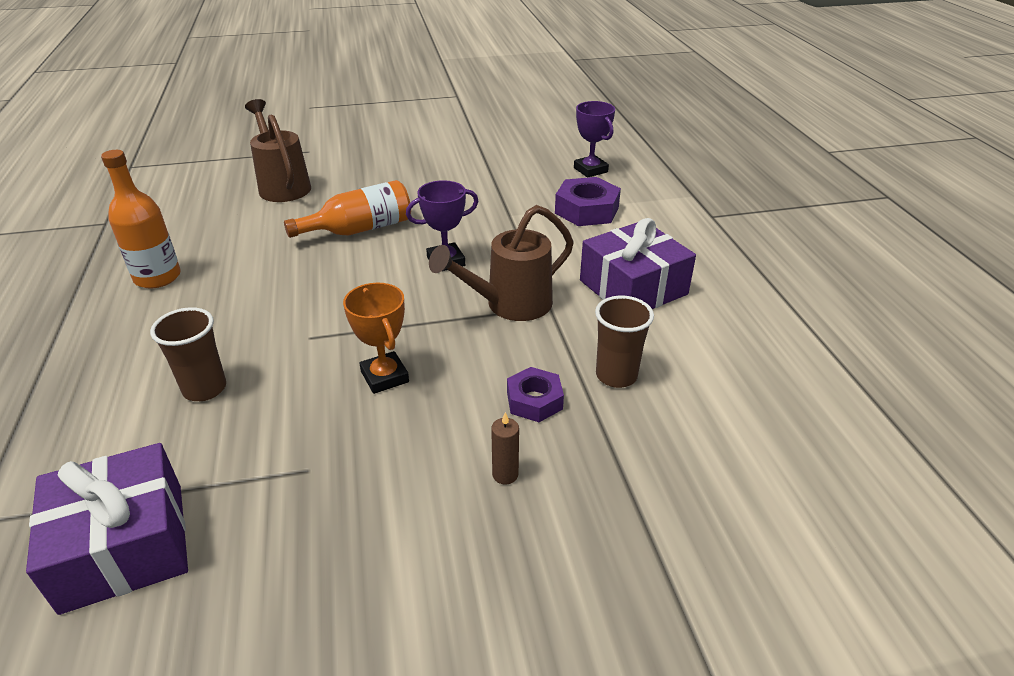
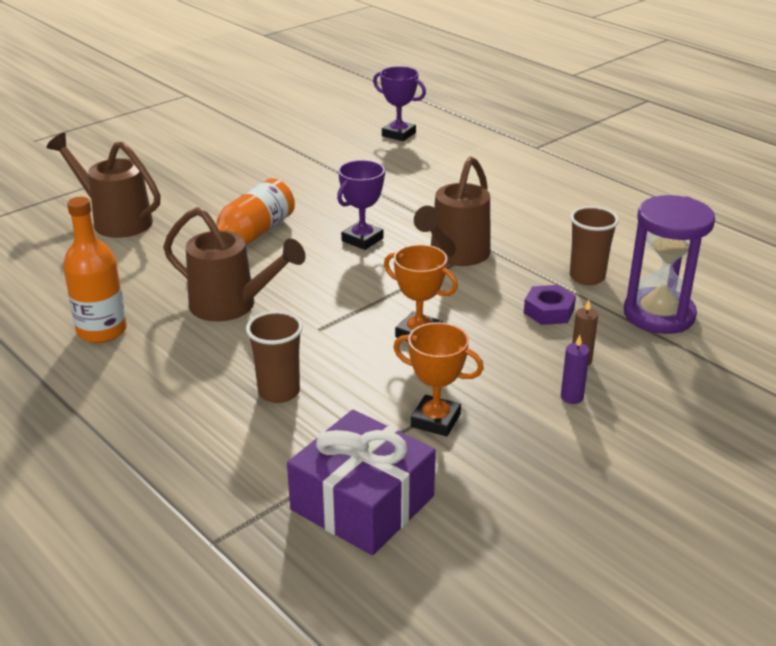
camera: 30 degrees left, 5 degrees down
(271, 289) = (231, 306): none -> brown watering can
(291, 481) = (435, 420): none -> orange trophy
(447, 517) = (571, 397): none -> purple candle
(586, 210) = (433, 168): purple nut -> none
(633, 287) = (534, 215): purple gift -> none
(650, 453) = (659, 314): none -> purple hourglass

